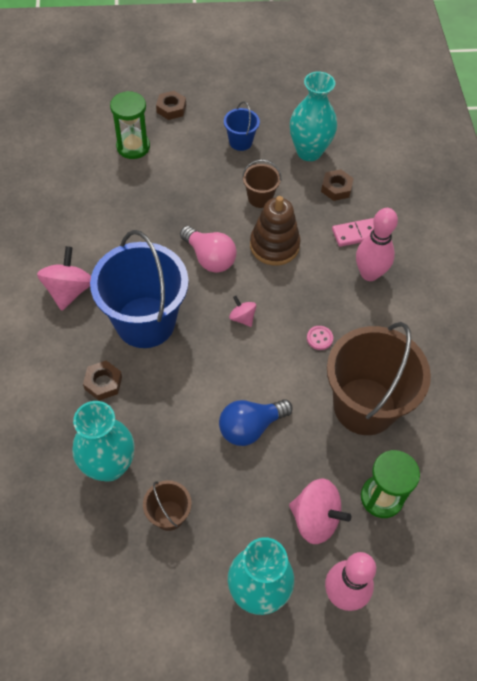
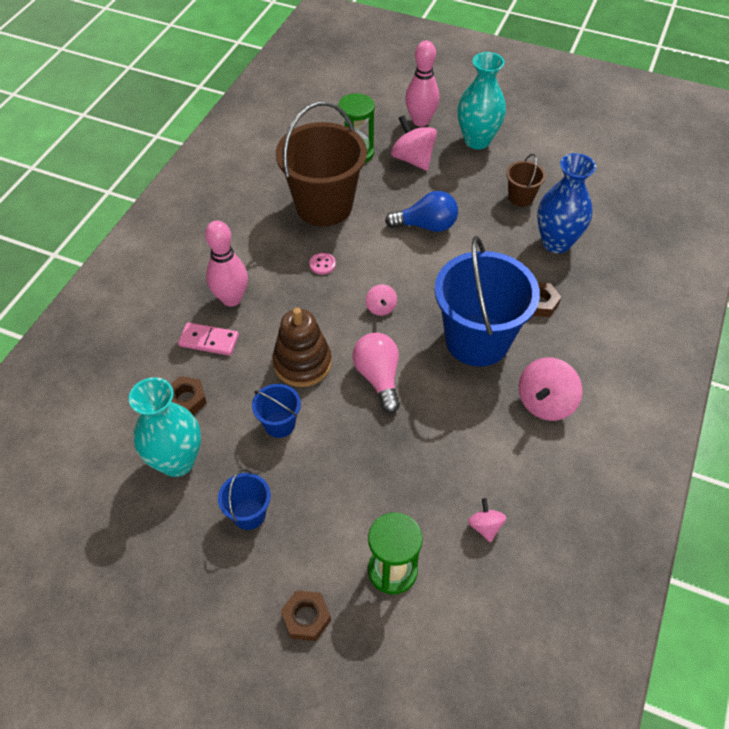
camera: 150 degrees left, 5 degrees down
(84, 190) = (485, 526): none -> pink spinning top
(109, 466) = (556, 242): turquoise vase -> blue vase
(260, 198) = (279, 424): brown bucket -> blue bucket

